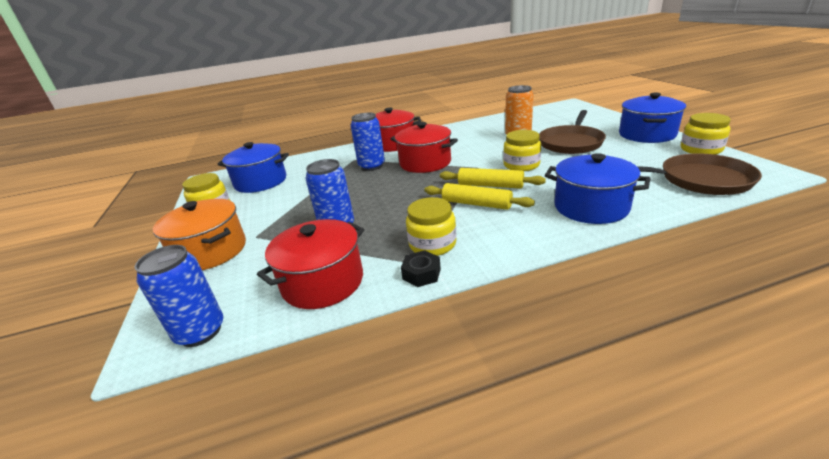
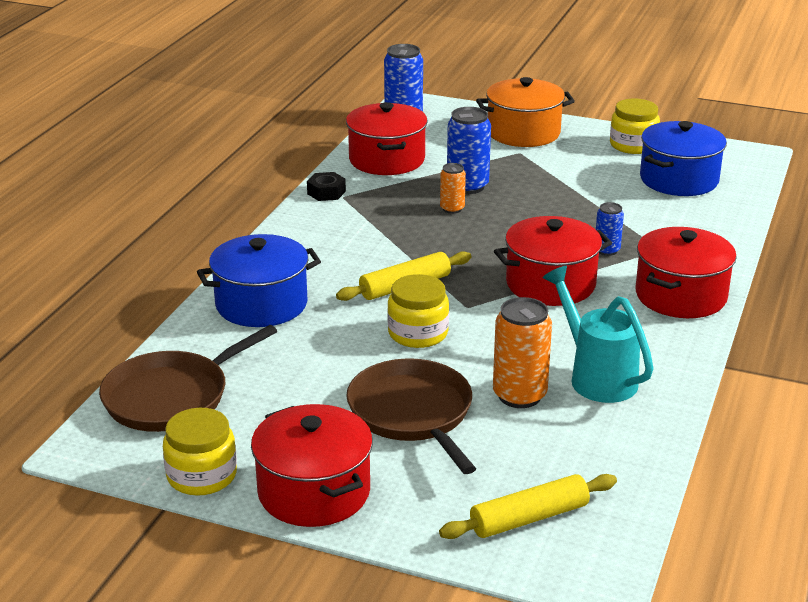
camera: 125 degrees right, 0 degrees up
(372, 166) = (607, 250): blue can -> blue can, size x0.57
(379, 216) = (452, 209): none -> orange can
(432, 244) = (356, 211): yellow jar -> none
(476, 204) = (381, 259): yellow rolling pin -> yellow rolling pin (529, 518)
(479, 133) = (597, 377): none -> turquoise watering can
(647, 134) = (314, 492): blue pot -> red pot

